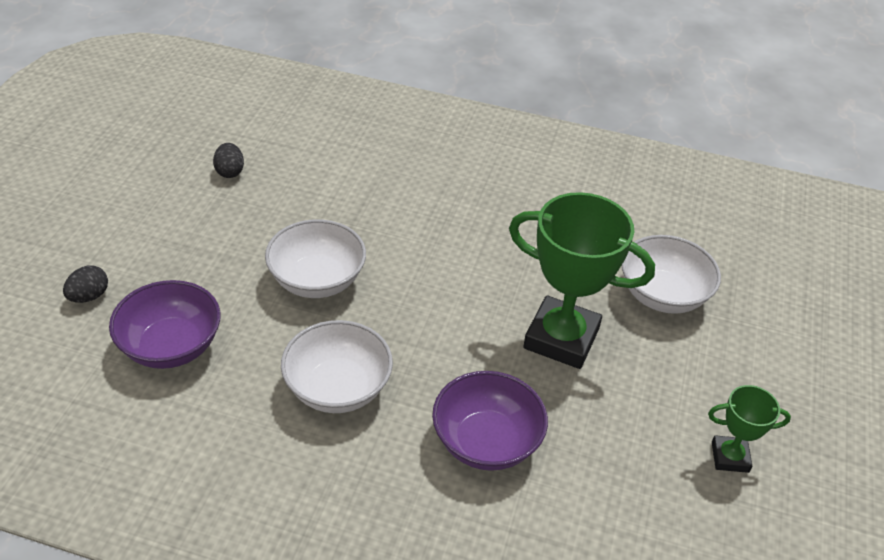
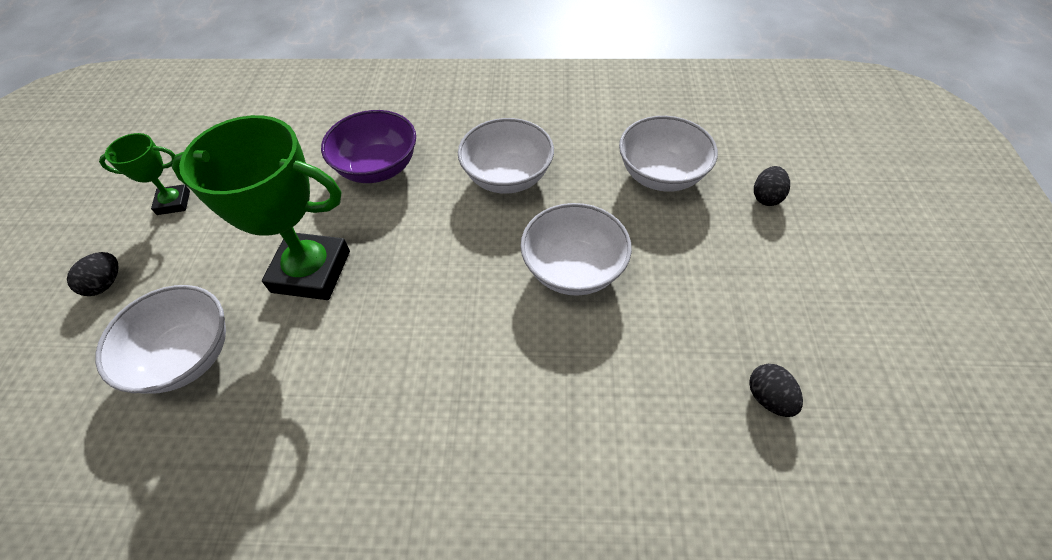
camera: 170 degrees right, 10 degrees up
(171, 346) = (661, 175): purple bowl -> white bowl
(764, 376) = (106, 284): none -> black egg

